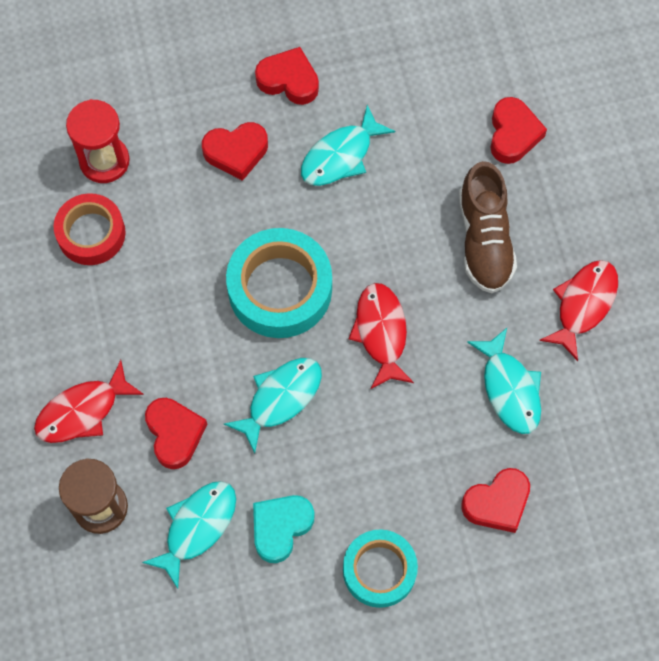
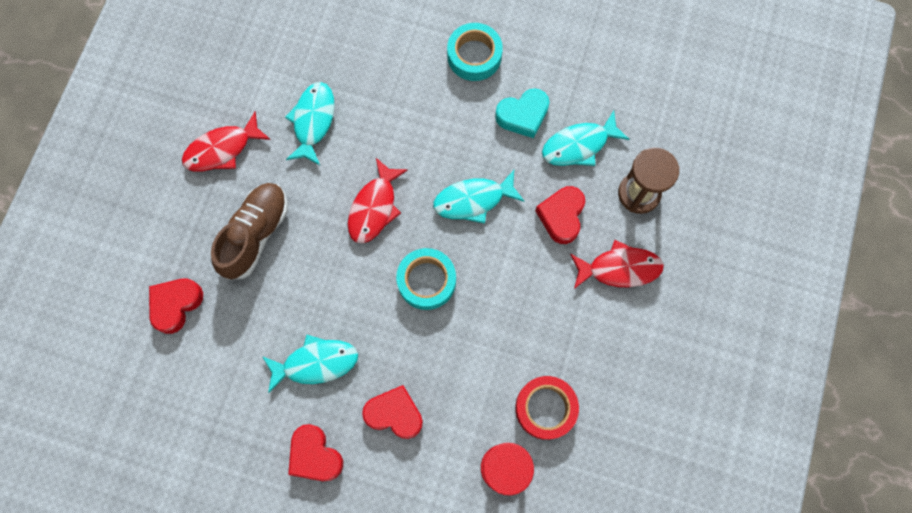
camera: 150 degrees left, 5 degrees up
(280, 289) = (426, 281): turquoise tape -> turquoise tape, size x0.66
(497, 503) = (372, 55): red heart -> none

